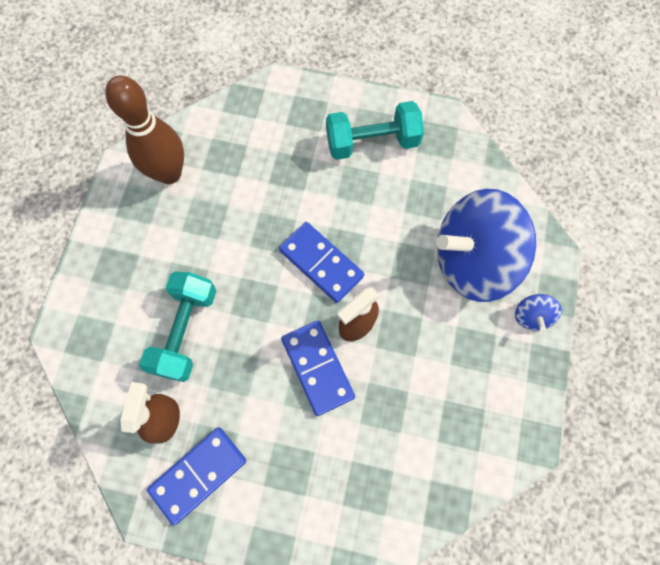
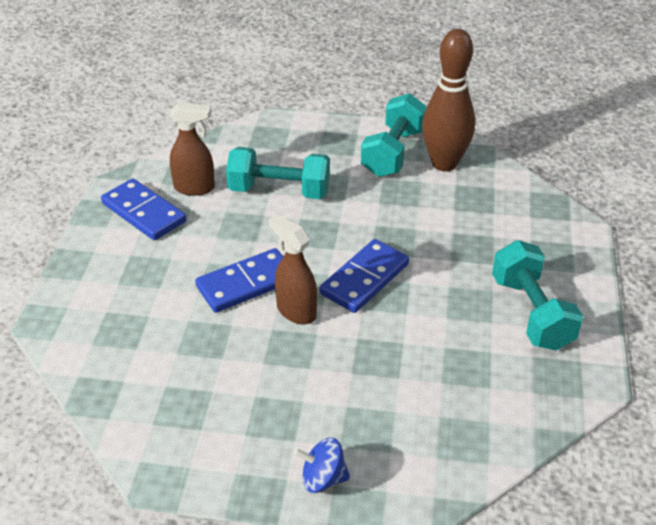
camera: 85 degrees right, 30 degrees down
(143, 216) = (393, 153): none -> turquoise dumbbell
(473, 260) = (391, 415): blue spinning top -> none

